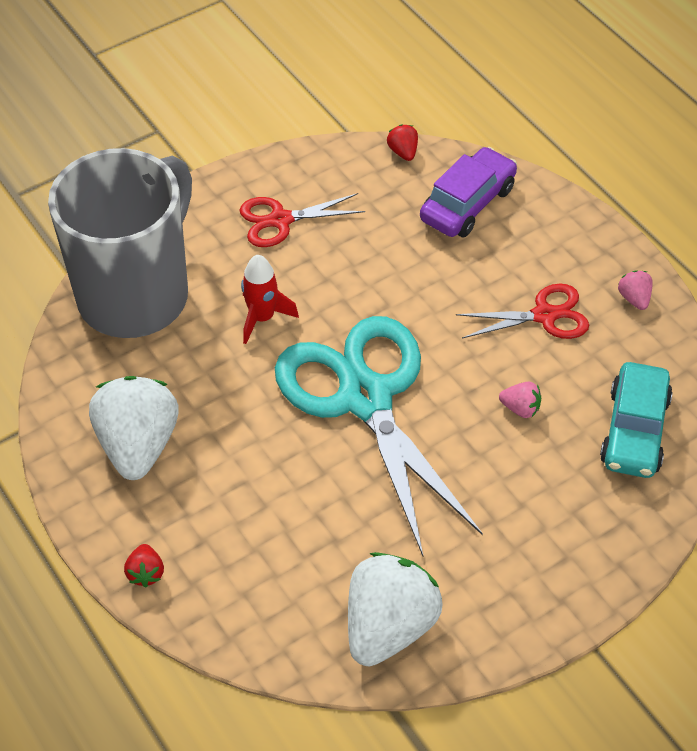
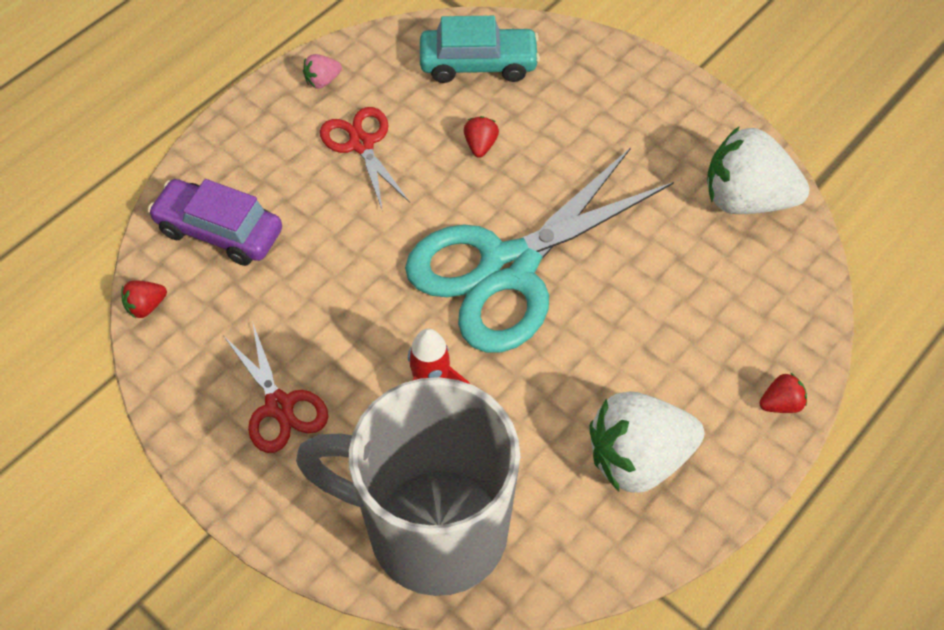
camera: 105 degrees left, 5 degrees up
(520, 408) = (480, 145): pink strawberry -> red strawberry

